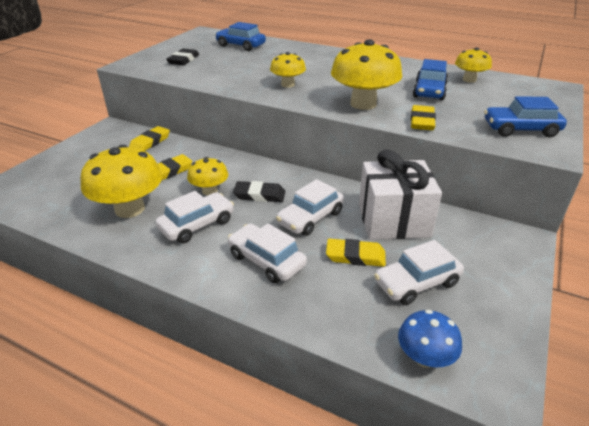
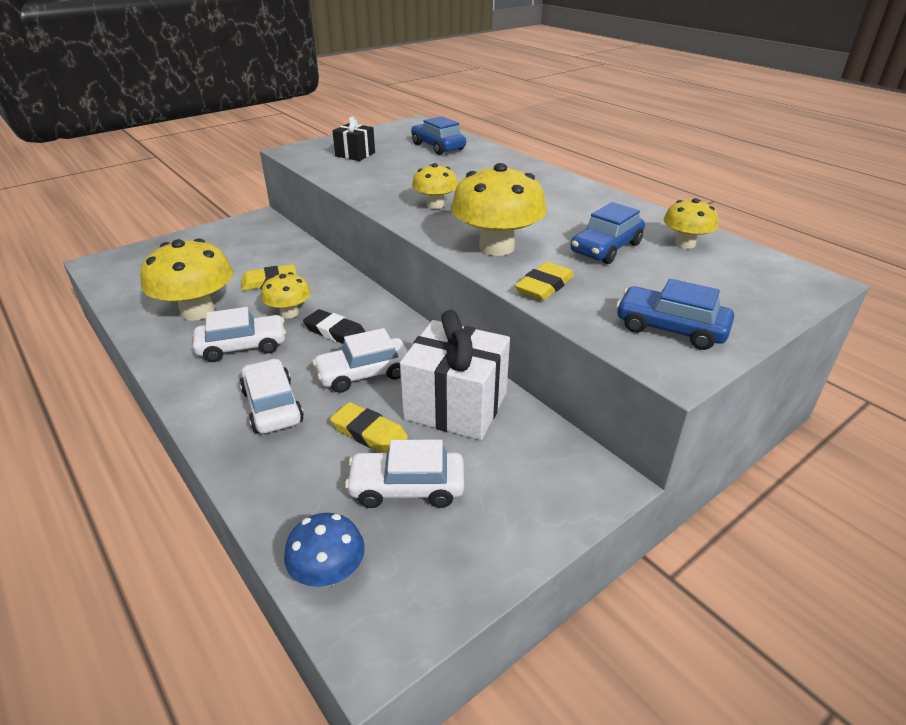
camera: 25 degrees right, 0 degrees up
(150, 142) = (281, 244): yellow eraser -> none
(183, 60) = (355, 154): black eraser -> black gift

